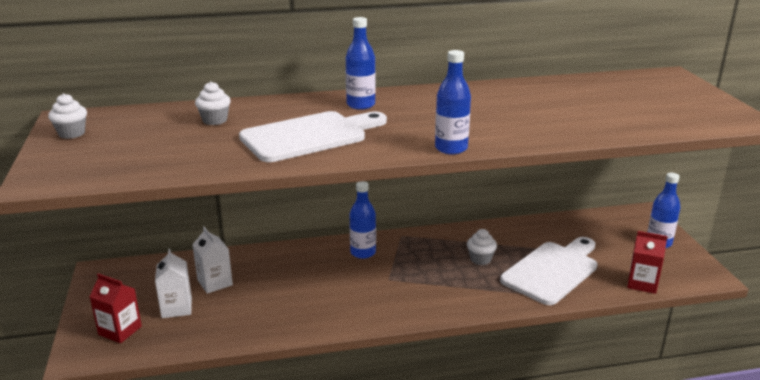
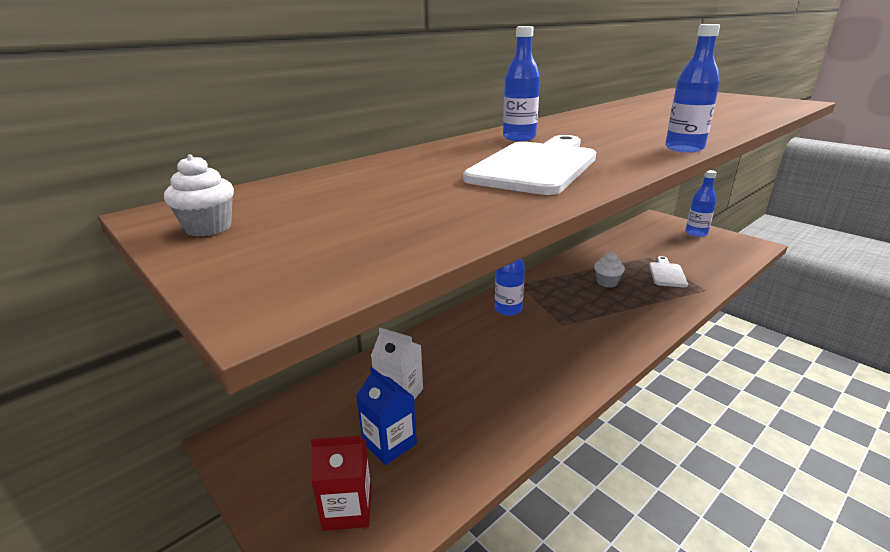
camera: 30 degrees left, 0 degrees up
(176, 308) = (389, 443): white carton -> blue carton
(215, 120) = (396, 175): white cupcake -> none
(552, 271) = (667, 273): white cutting board -> white cutting board, size x0.53
(642, 283) = (732, 263): red carton -> none

